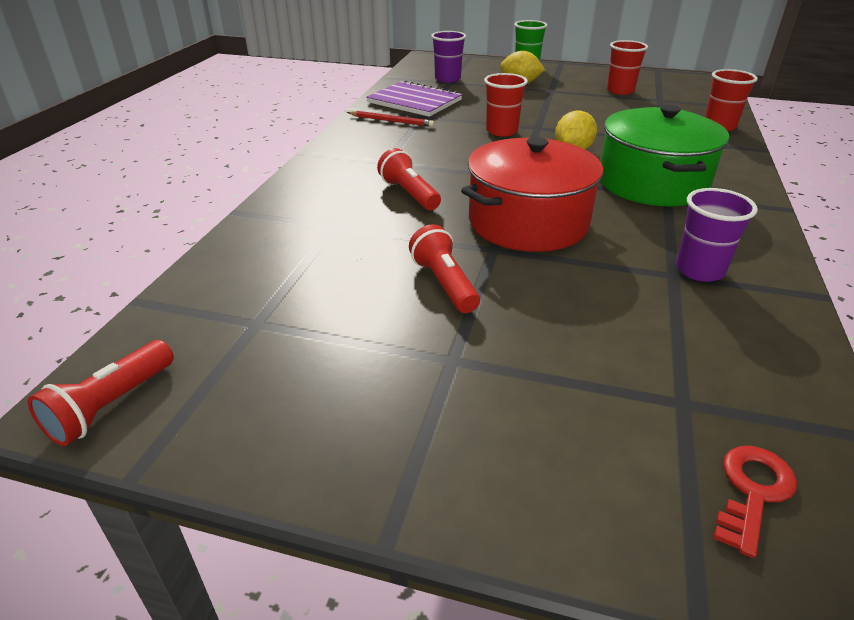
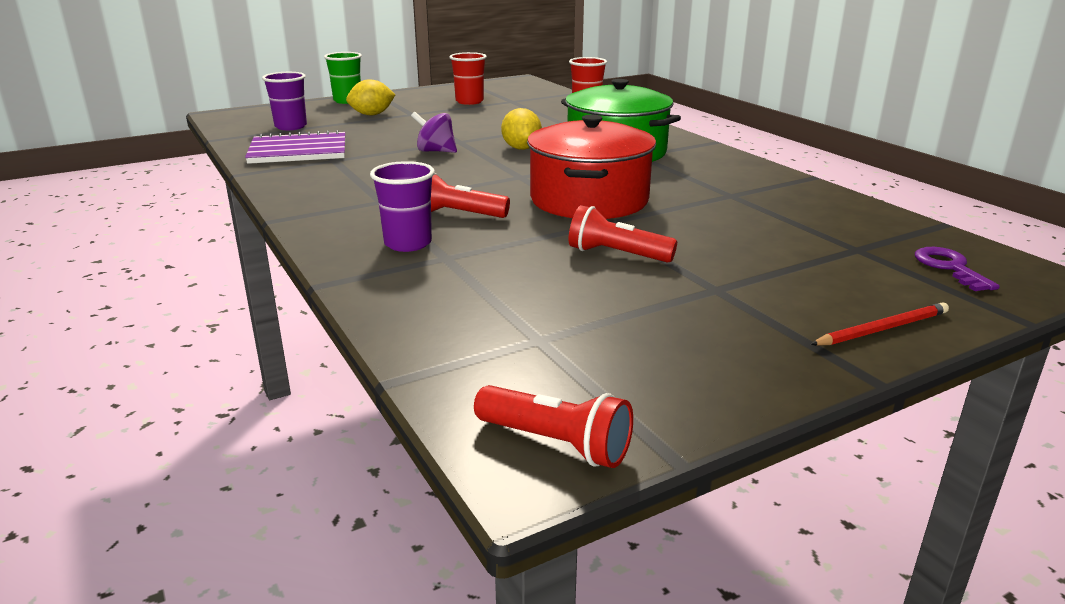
camera: 45 degrees left, 10 degrees down
(111, 406) = (556, 444): red flashlight -> red flashlight turned 45 degrees counterclockwise
(391, 121) = (312, 171): red pencil -> red pencil (882, 329)
(501, 131) = (435, 151): red cup -> purple spinning top
(699, 270) = (739, 187): purple cup -> purple cup (408, 243)
(752, 492) = (950, 267): red key -> purple key

